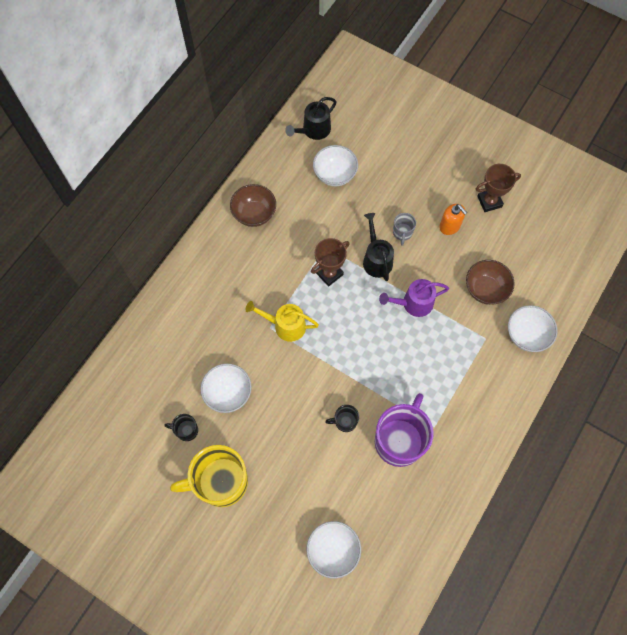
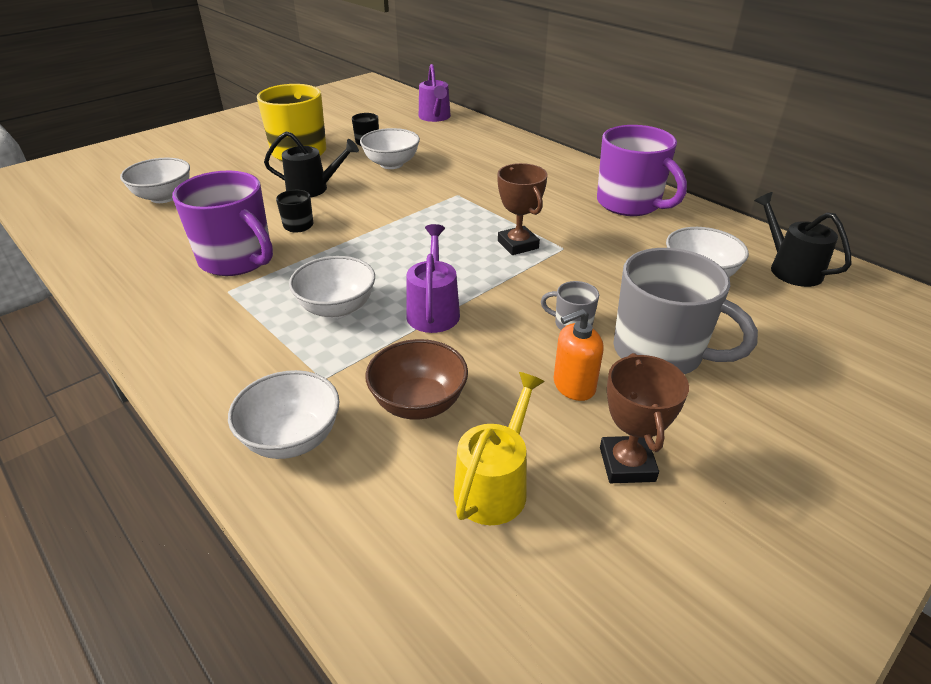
camera: 105 degrees right, 30 degrees down
(114, 389) = (435, 117): none -> purple watering can
(254, 214) = (630, 204): brown bowl -> purple mug
(285, 326) = (454, 204): yellow watering can -> yellow watering can (494, 485)
(376, 259) = (528, 288): black watering can -> black watering can (313, 189)
(412, 192) = (660, 352): none -> grey mug
(429, 355) = (337, 308): none -> white bowl

